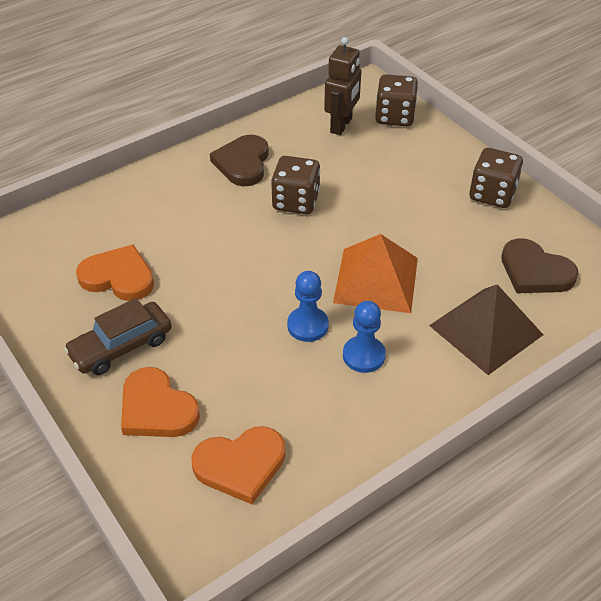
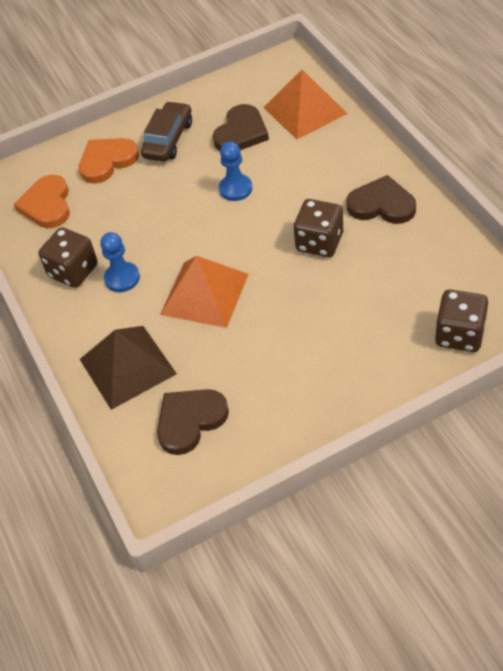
camera: 105 degrees right, 5 degrees up
(88, 226) = (305, 110): none -> orange pyramid
(118, 277) = (241, 132): orange heart -> brown heart
(121, 346) = (168, 139): brown car -> brown car turned 45 degrees clockwise
(307, 325) = (162, 245): blue pawn -> blue pawn (235, 189)
(341, 125) = (443, 285): brown robot -> none
(492, 194) = (311, 406): brown dice -> brown dice (73, 271)

